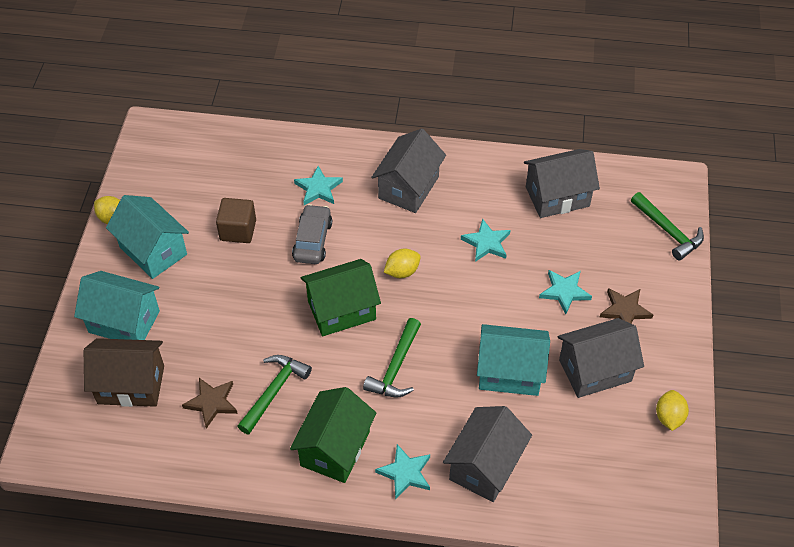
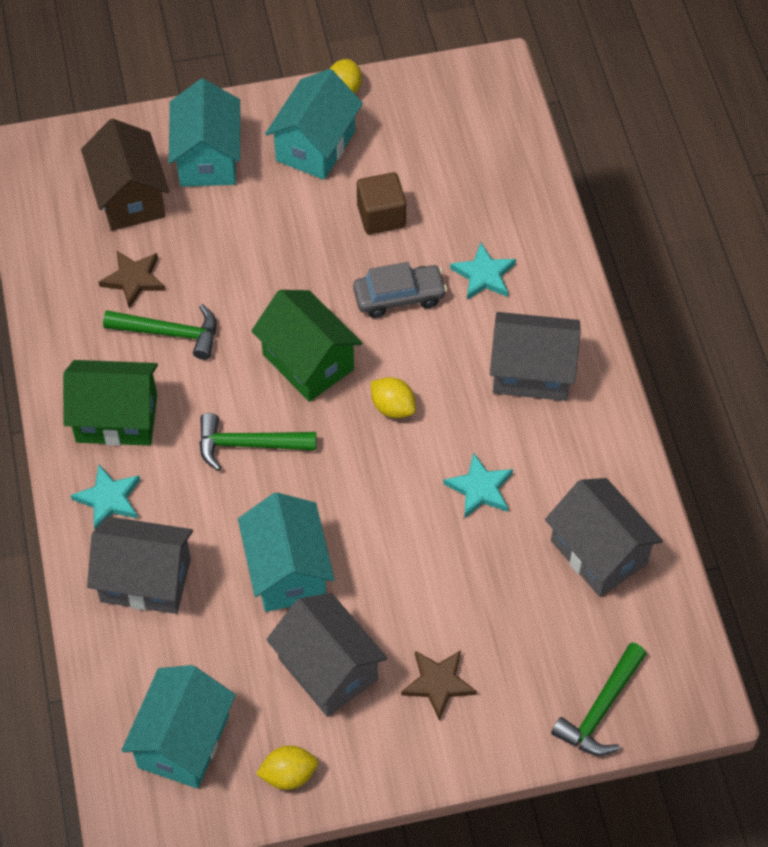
camera: 70 degrees right, 5 degrees up
(564, 292) = (439, 602): turquoise star -> none
(625, 476) = (183, 741): none -> turquoise house

